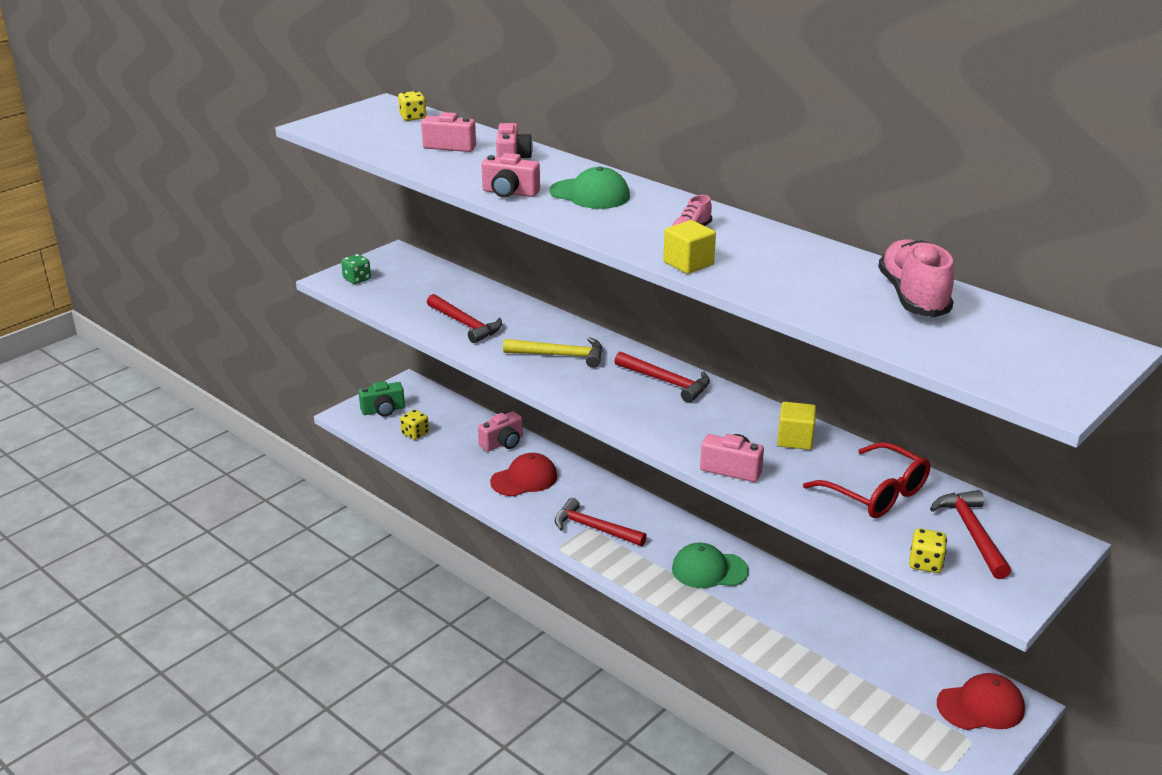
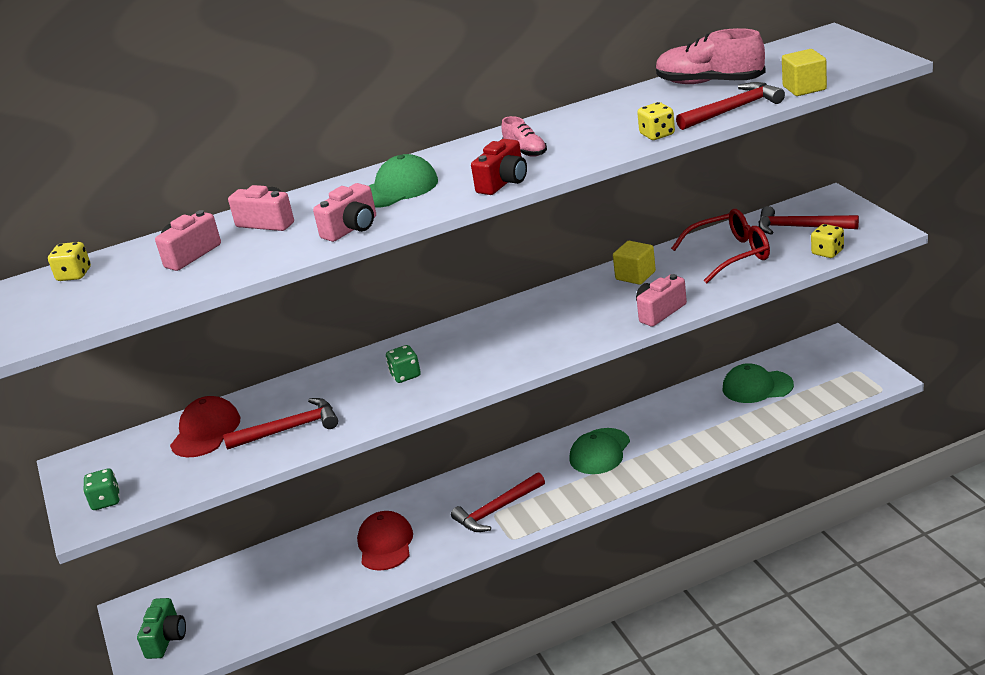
camera: 60 degrees left, 0 degrees up
(415, 434) = (237, 617): yellow dice -> yellow dice (657, 134)
(503, 443) = (311, 549): pink camera -> none
(561, 355) = (405, 375): yellow hammer -> green dice
(618, 236) = (504, 182): none -> red camera
(667, 382) = (501, 322): red hammer -> red hammer (734, 109)
(688, 263) = (586, 157): yellow cube -> yellow cube (804, 88)
(885, 660) = (757, 387): none -> green cap
(981, 706) = (824, 357): red cap -> red cap (206, 431)

